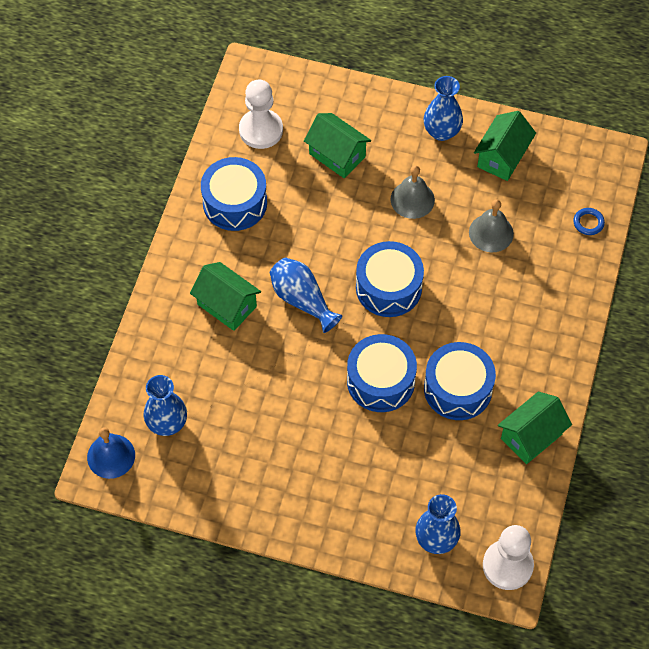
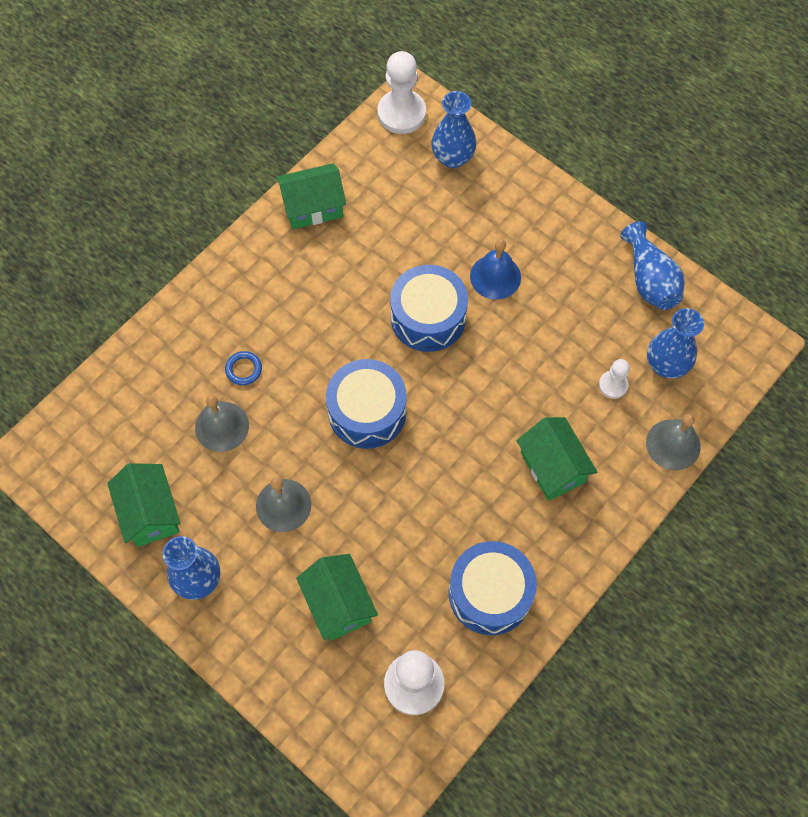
camera: 155 degrees left, 5 degrees up
(111, 456) = (735, 356): blue bell -> blue bell (495, 276)
(139, 361) = (673, 444): none -> grey bell
(204, 388) = (613, 385): none -> white pawn
(302, 300) = (467, 438): blue vase -> blue vase (649, 280)
(458, 389) = (356, 278): blue drum -> none
(502, 157) = (150, 513): green house -> green house turned 75 degrees counterclockwise
(588, 223) = (112, 392): blue ring -> blue ring (244, 369)

